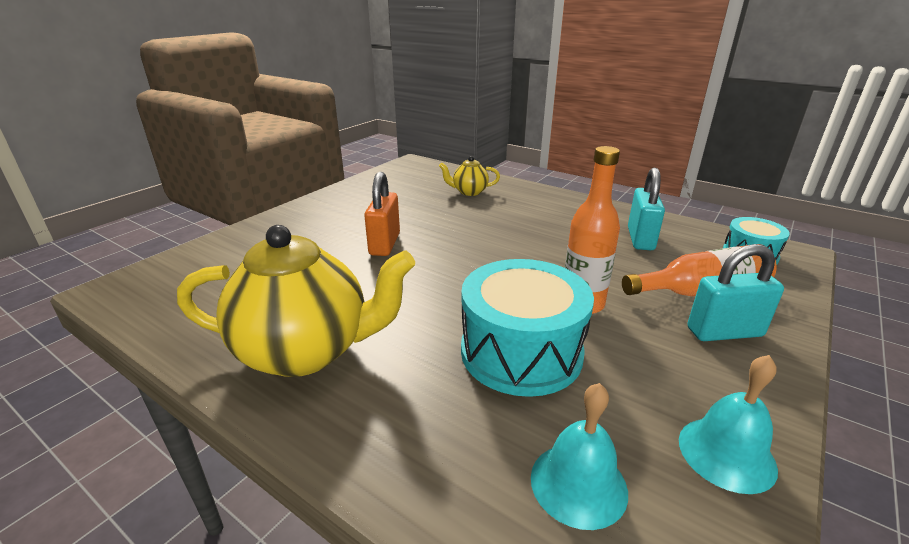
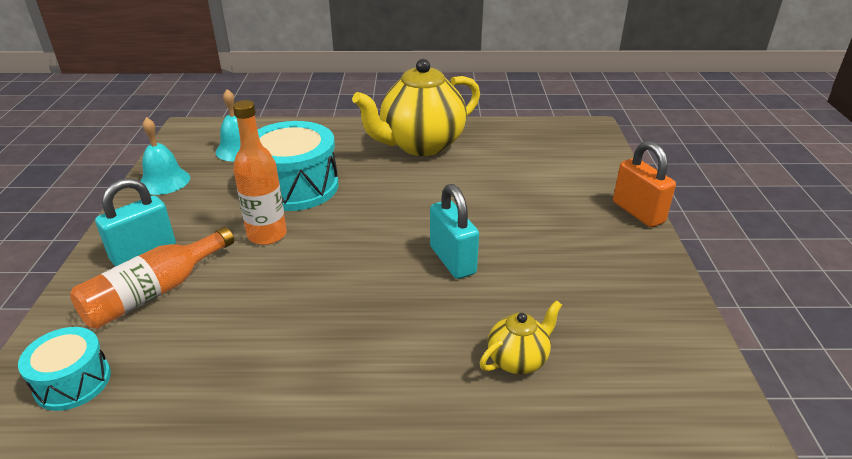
camera: 145 degrees right, 5 degrees up
(384, 244) = (489, 226): orange padlock -> orange padlock (638, 212)
(640, 239) = (222, 353): turquoise padlock -> turquoise padlock (452, 260)

